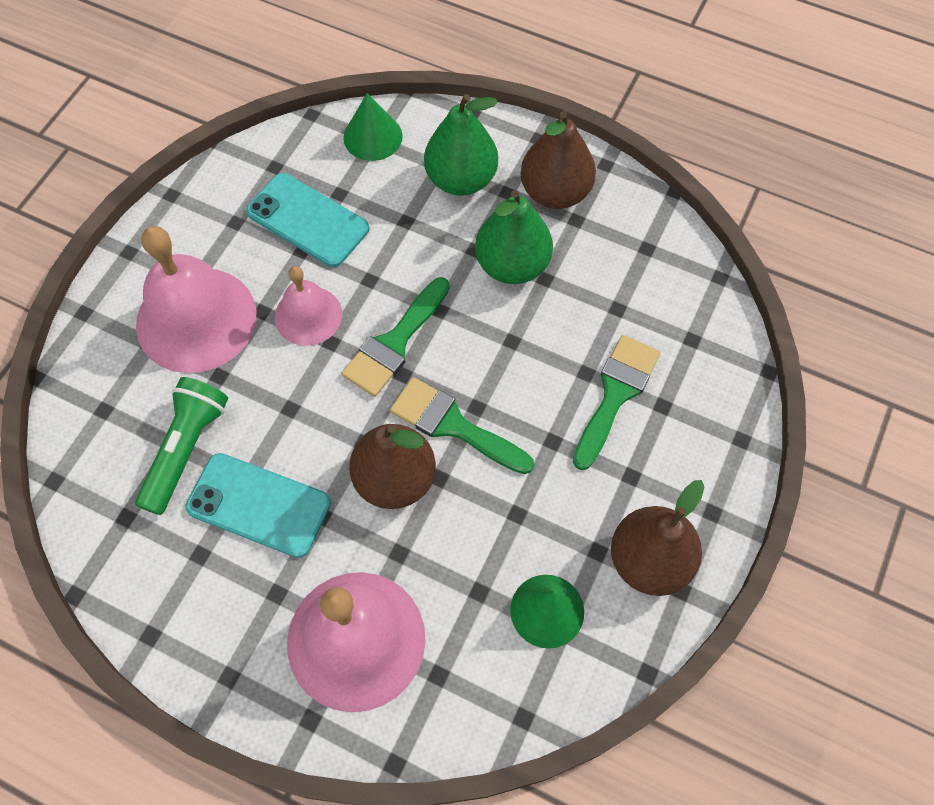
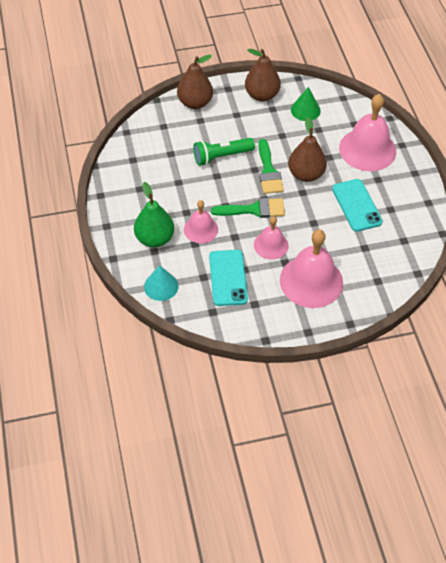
camera: 130 degrees left, 10 degrees down
(186, 449) = (362, 242): green flashlight -> green flashlight (221, 156)
(373, 137) = (161, 286): green cone -> turquoise cone
(424, 246) = (201, 229): none -> pink bell
(512, 265) = (182, 195): green pear -> none
(555, 192) = (131, 203): brown pear -> brown pear (195, 103)
(615, 394) = (208, 135): green brush -> none

